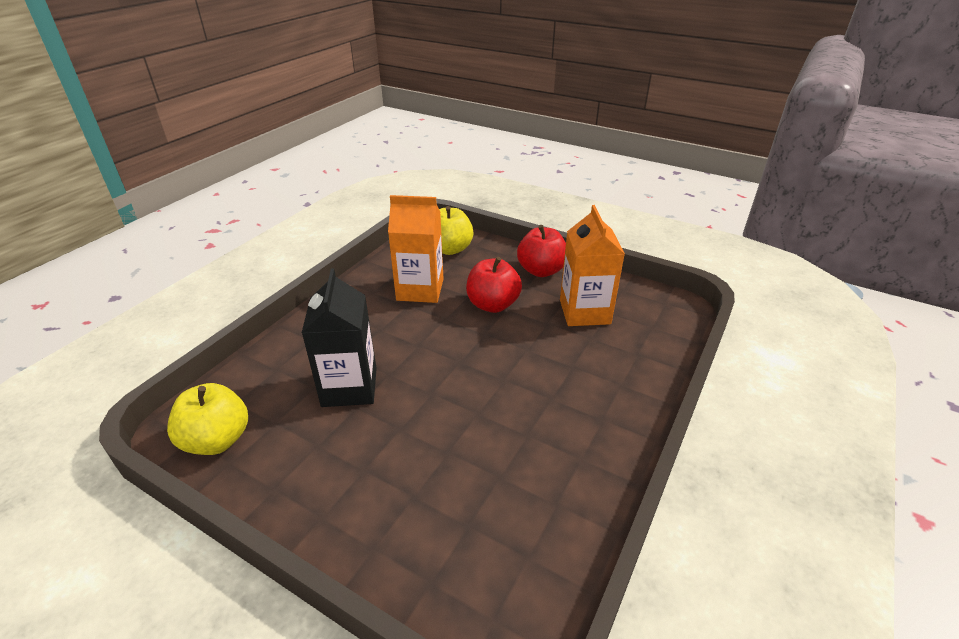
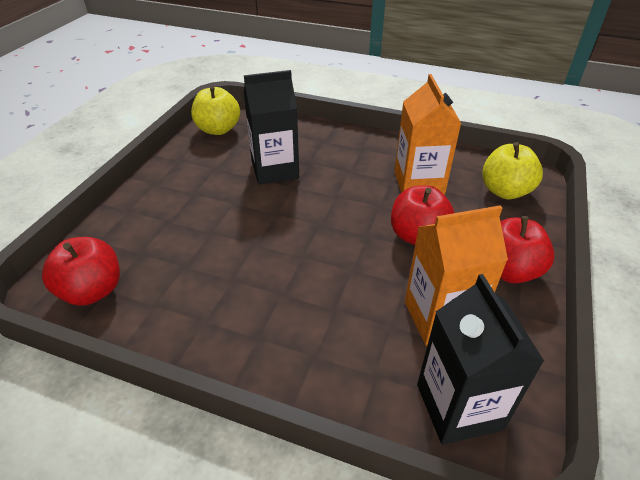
camera: 80 degrees right, 5 degrees up
(527, 574) = (92, 291): none -> red apple
(660, 320) = (459, 406): none -> black carton

